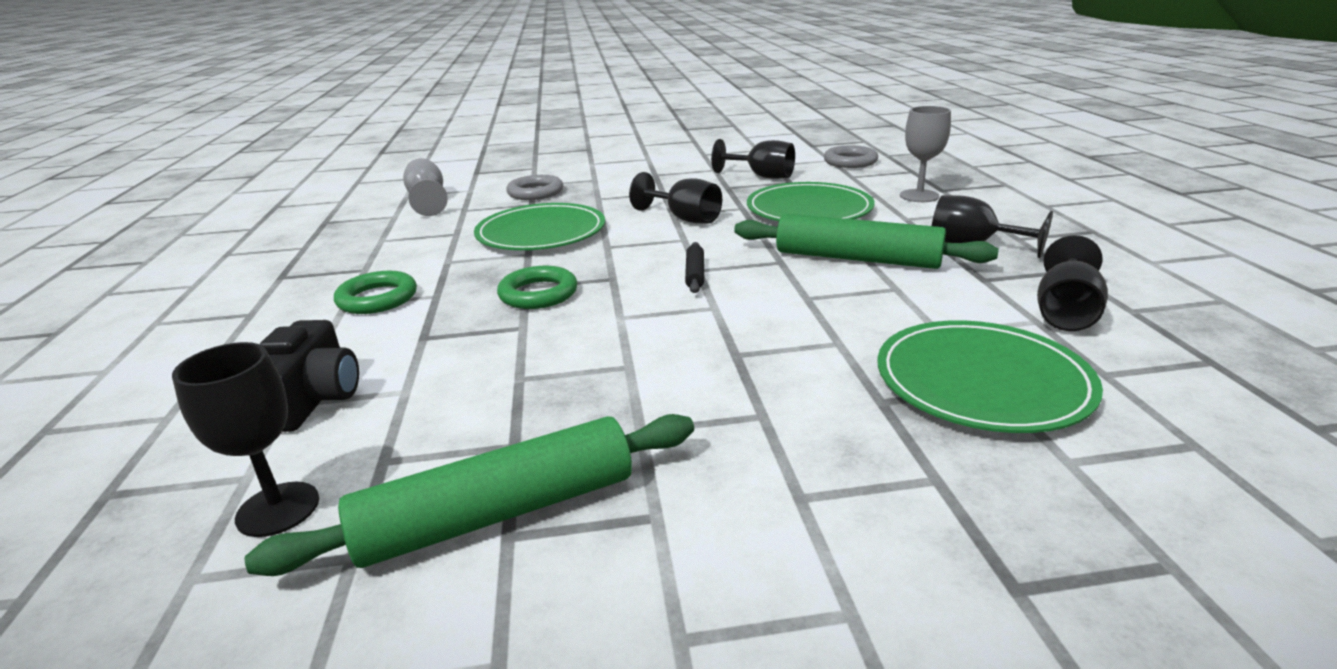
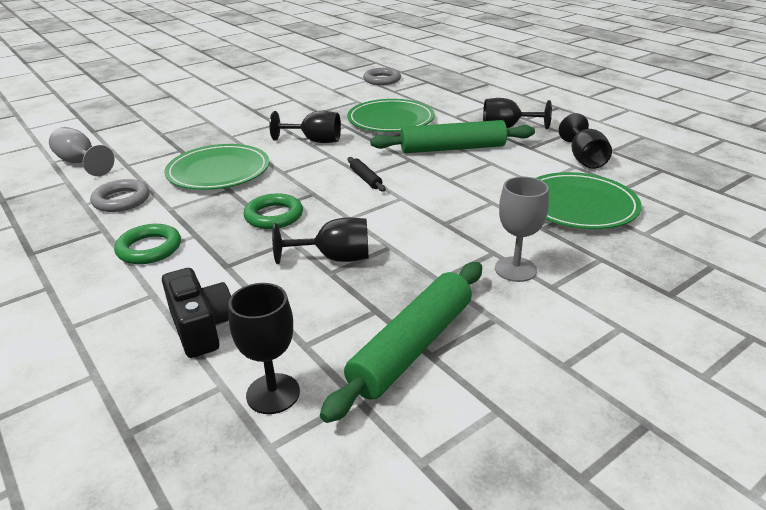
camera: 30 degrees left, 5 degrees up
(535, 192) = (172, 140): grey ring -> grey ring (121, 200)
(762, 176) = (334, 100): black goblet -> black goblet (334, 258)
(919, 196) = (448, 99): grey goblet -> grey goblet (515, 269)

